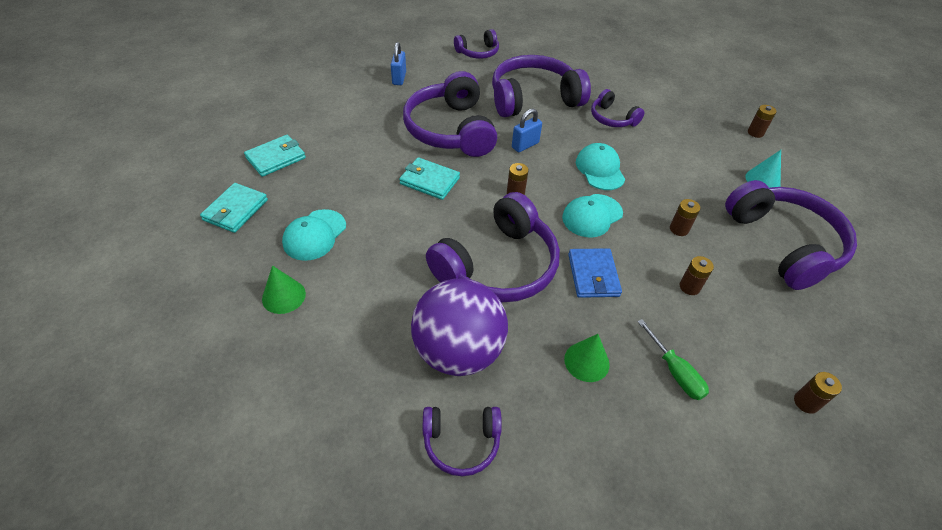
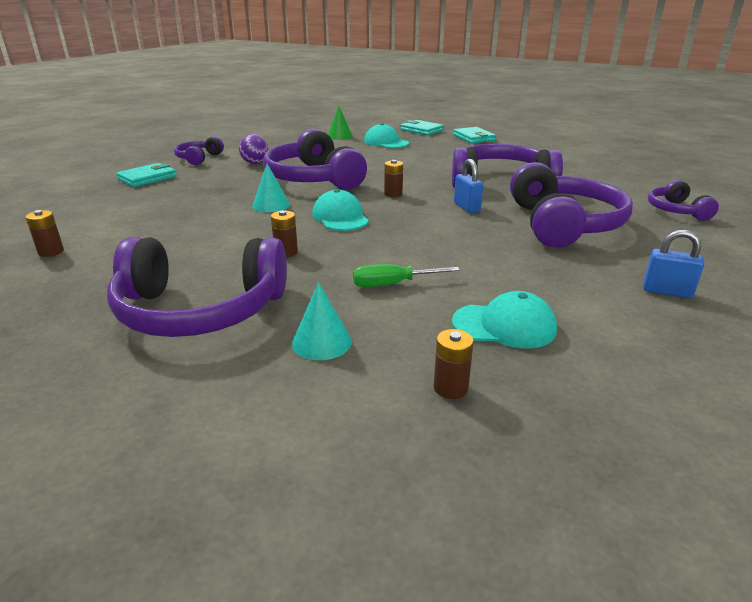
camera: 110 degrees right, 20 degrees down
(399, 78) = (597, 173): blue padlock -> blue padlock (667, 291)
(429, 181) = (426, 170): turquoise wallet -> turquoise wallet (147, 178)
(458, 351) = (255, 163): purple ball -> purple ball, size x0.46
(586, 361) = (201, 190): green cone -> none
(593, 275) = (271, 205): blue wallet -> turquoise cone
(600, 169) = (409, 234): turquoise cap -> turquoise cap (504, 326)
(612, 118) = (514, 262): purple headphones -> none
(675, 372) = (152, 213): green screwdriver -> green screwdriver (392, 284)
(689, 287) = (213, 238): brown battery -> none

